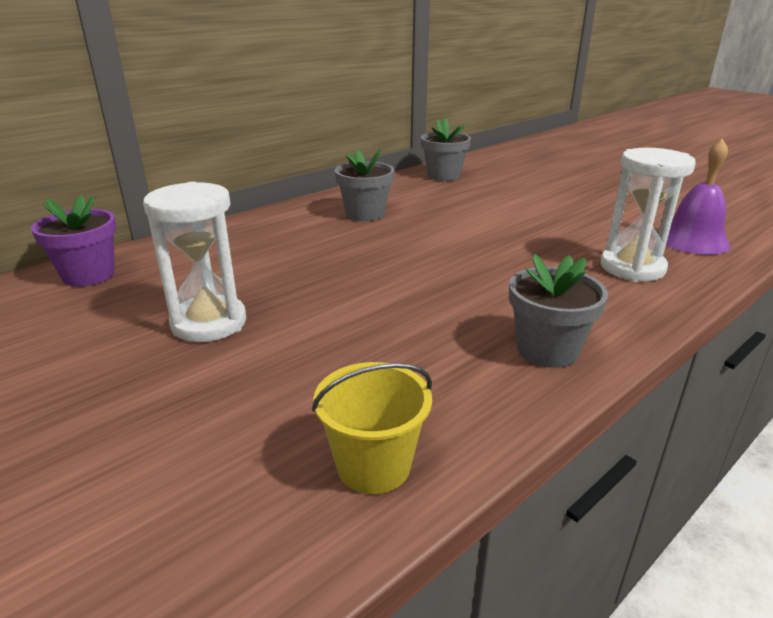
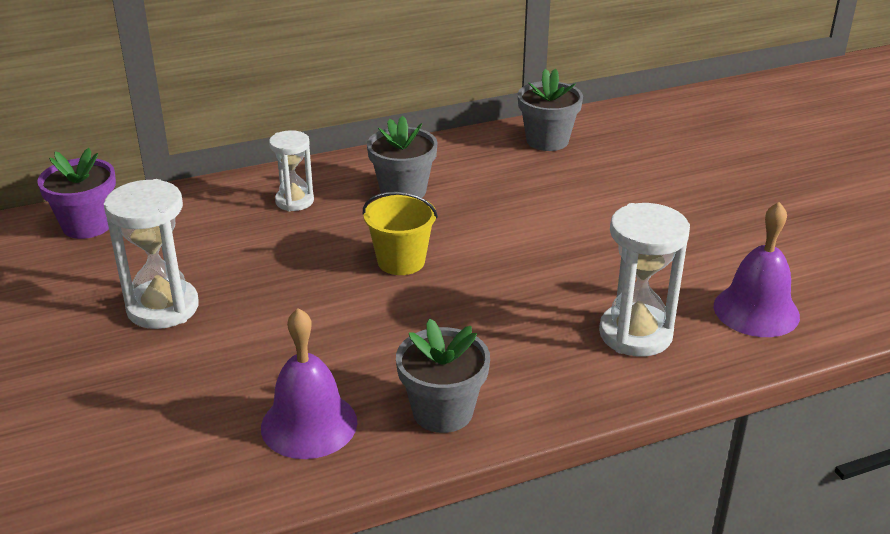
camera: 20 degrees right, 5 degrees up
(280, 232) = (294, 201): none -> white hourglass
(373, 465) = (210, 478): yellow bucket -> yellow bucket (401, 261)
(435, 388) = (309, 424): none -> purple bell

